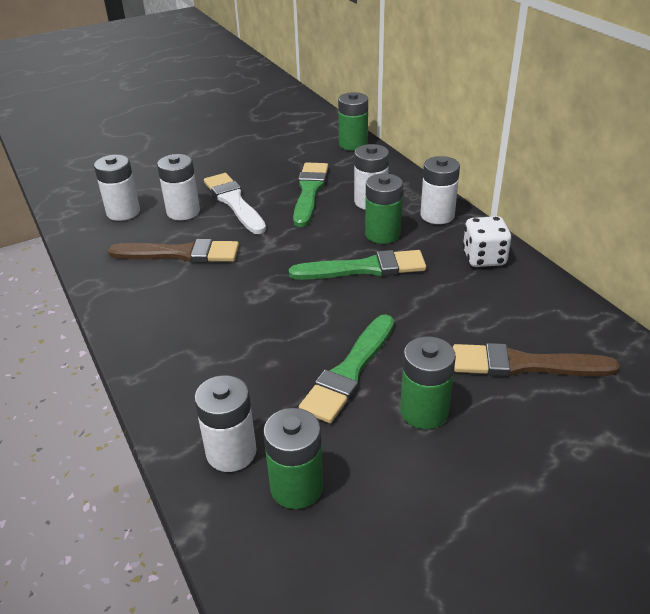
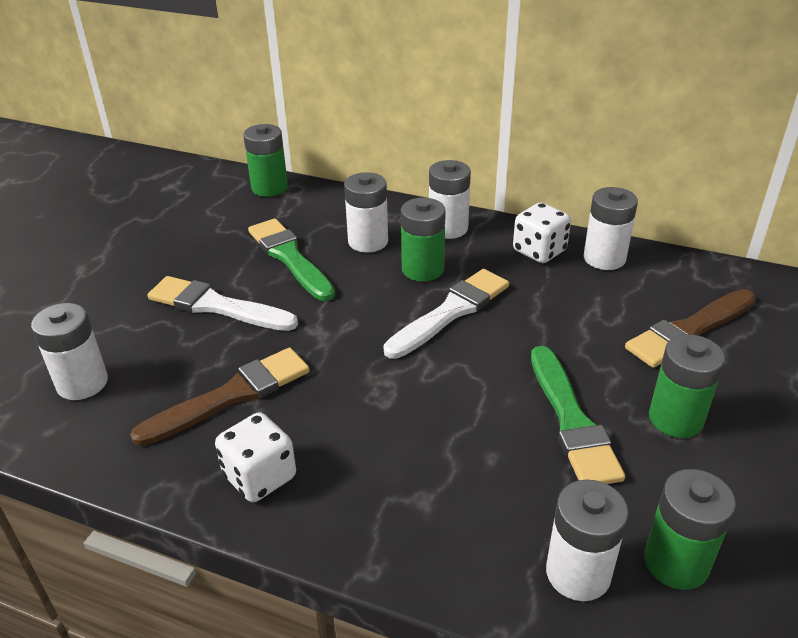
camera: 40 degrees left, 0 degrees up
(141, 302) = (260, 477): none -> white dice
(183, 212) = (166, 345): white battery -> white battery (604, 258)
(364, 268) = (451, 312): green brush -> white brush

